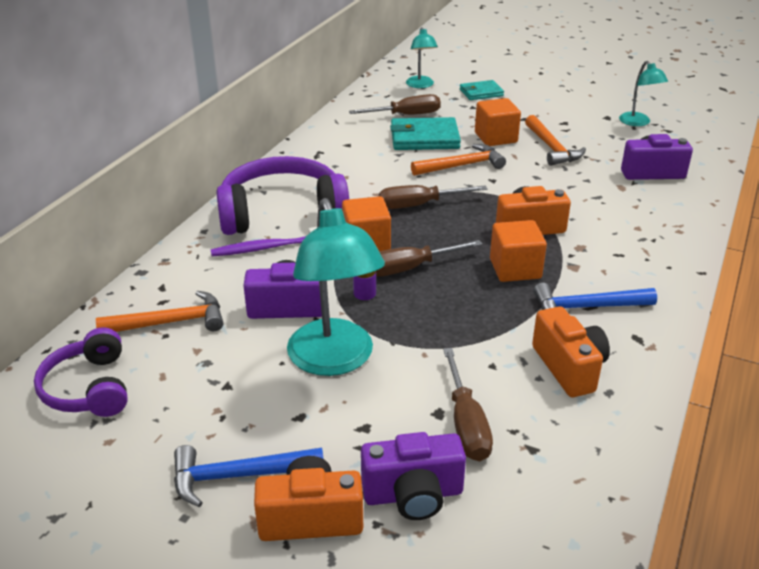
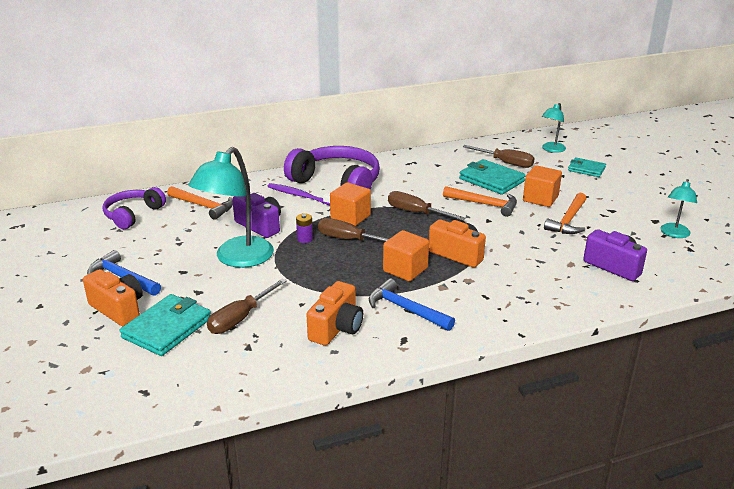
camera: 45 degrees right, 5 degrees down
(413, 494) = (167, 328): purple camera -> turquoise wallet

